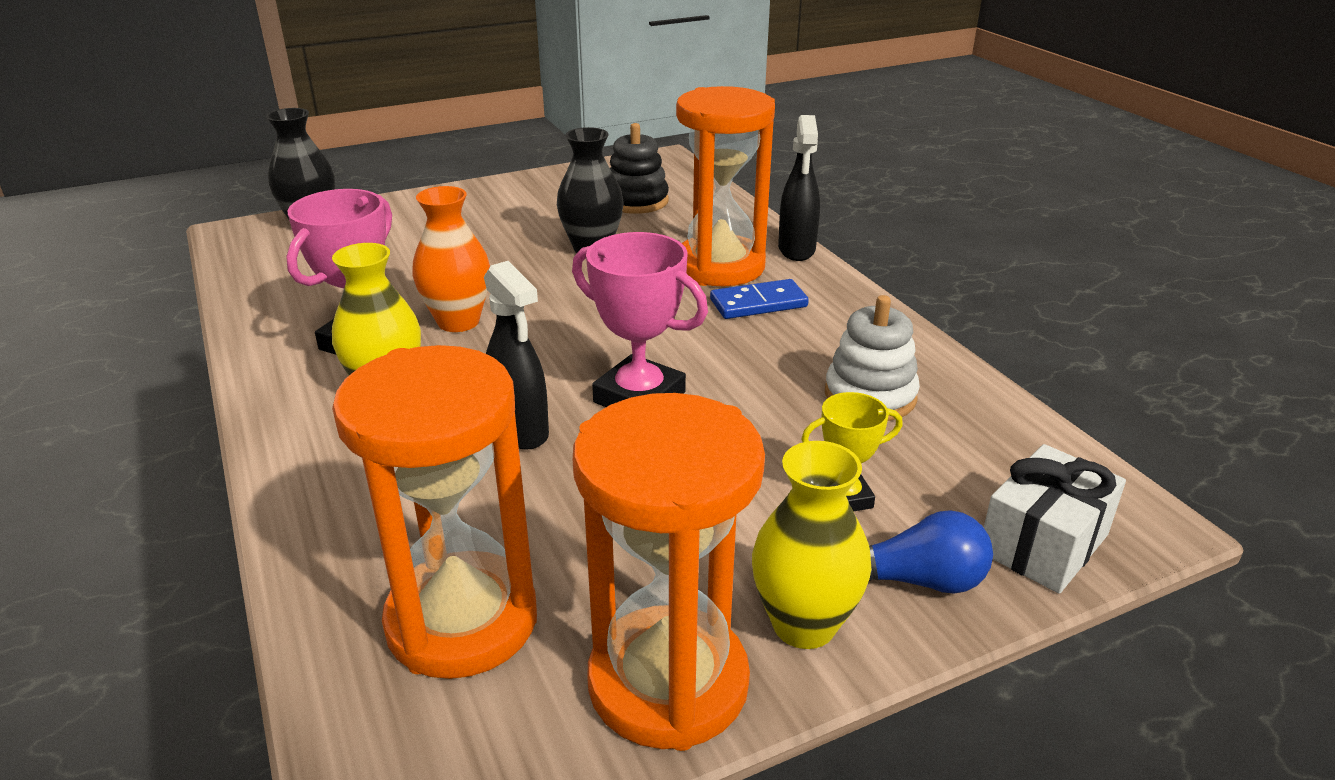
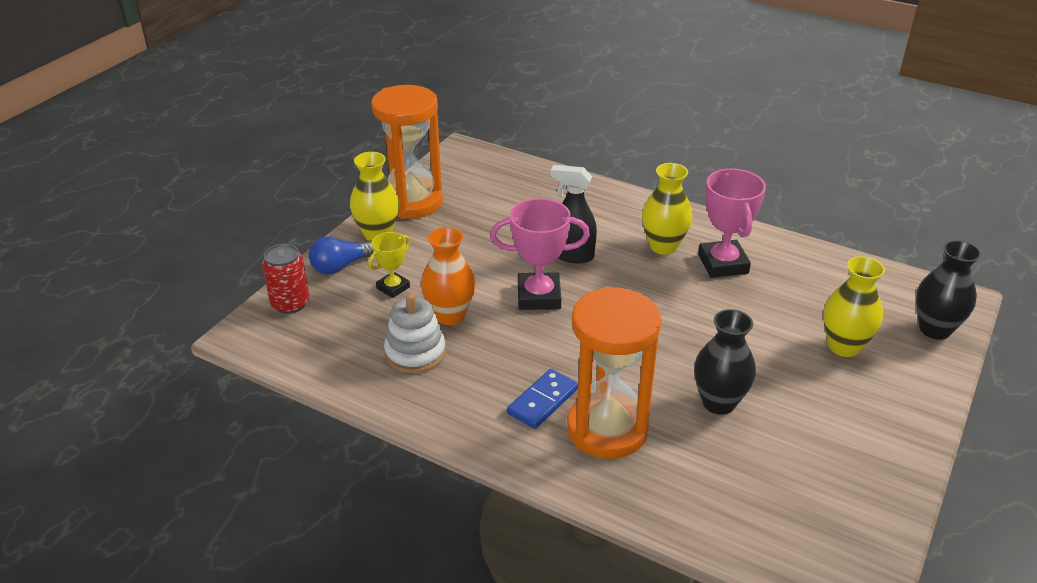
camera: 145 degrees right, 5 degrees up
(410, 241) = (844, 346): none -> yellow vase
(458, 321) = (699, 298): orange vase -> orange vase (450, 315)
(462, 621) = (499, 189): orange hourglass -> none
(636, 201) = (773, 489): black stacking toy -> none
(796, 250) = (570, 484): black spray bottle -> none
(1043, 543) = (290, 303): white gift -> red can

